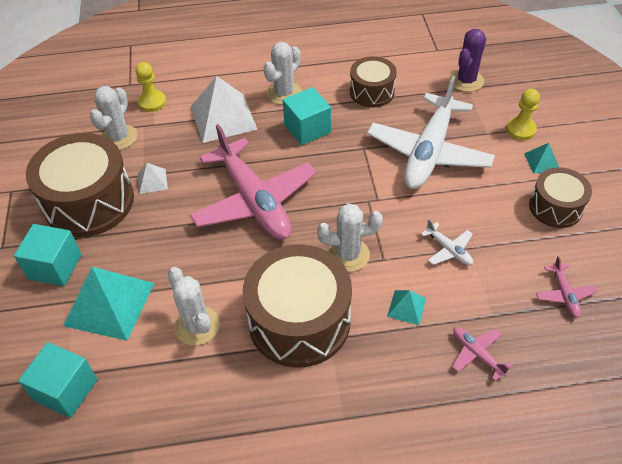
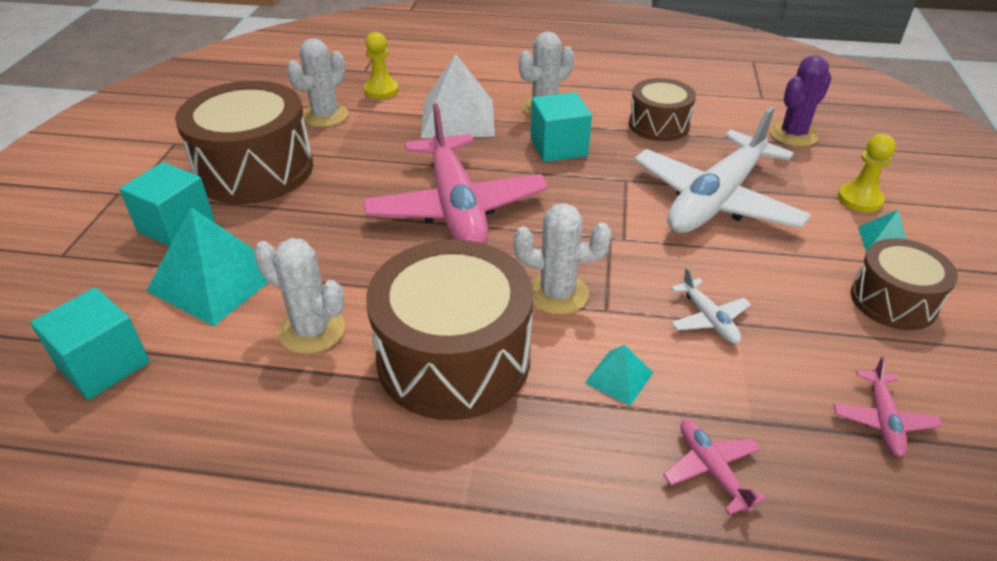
camera: 15 degrees right, 10 degrees down
(152, 181) = (340, 164): white pyramid -> none
(197, 326) = (312, 330): white cactus -> white cactus turned 45 degrees counterclockwise

